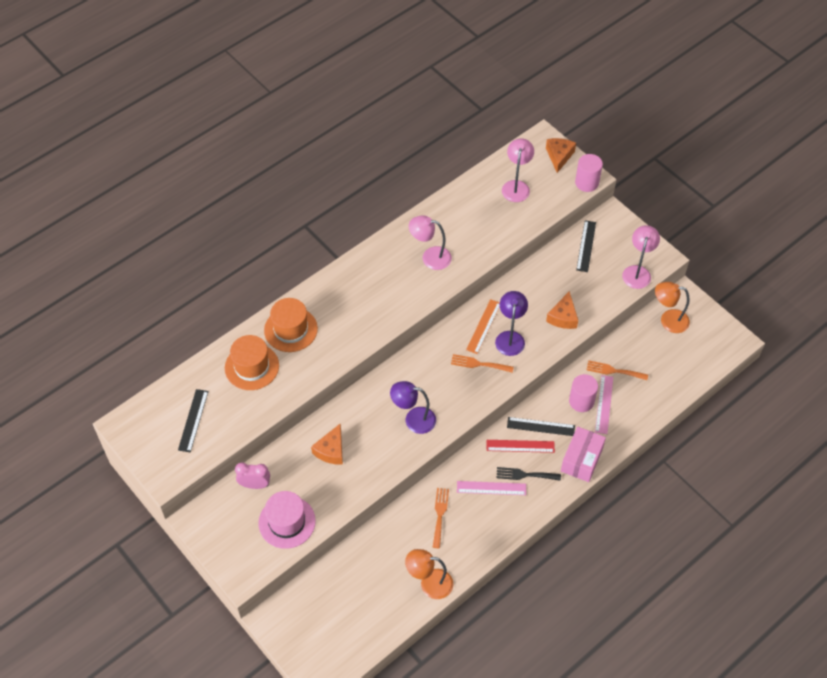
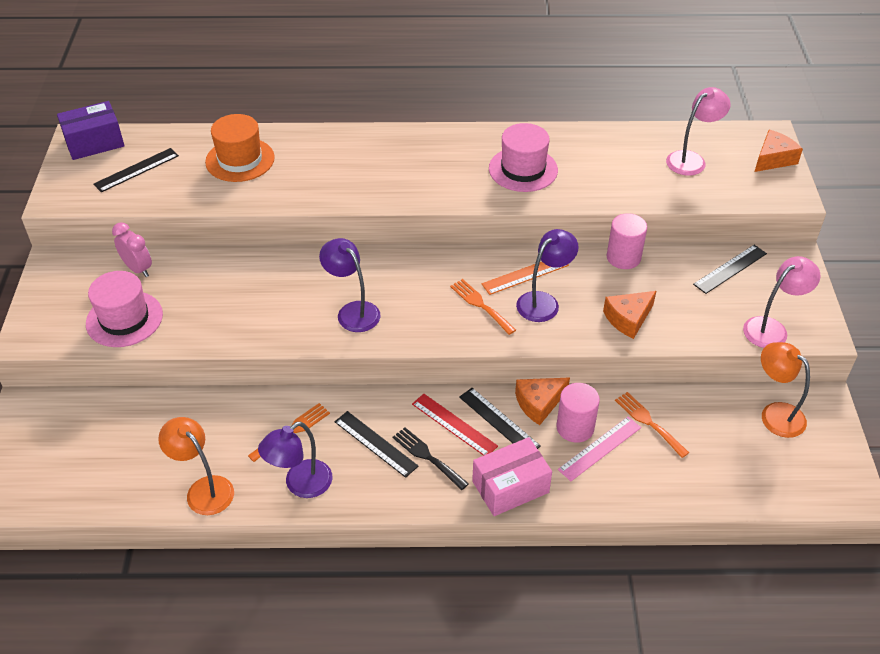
camera: 40 degrees right, 10 degrees down
(138, 420) = (94, 142): none -> purple box
(290, 329) = (312, 151): orange hat -> none
(331, 450) = (240, 286): orange cheese -> orange cheese (539, 403)
(430, 257) = (523, 169): pink lamp -> pink hat
(477, 541) = (300, 485): none -> purple lamp
(491, 488) = (375, 444): pink ruler -> black ruler
(586, 183) = (783, 198): pink cylinder -> pink cylinder (623, 257)

